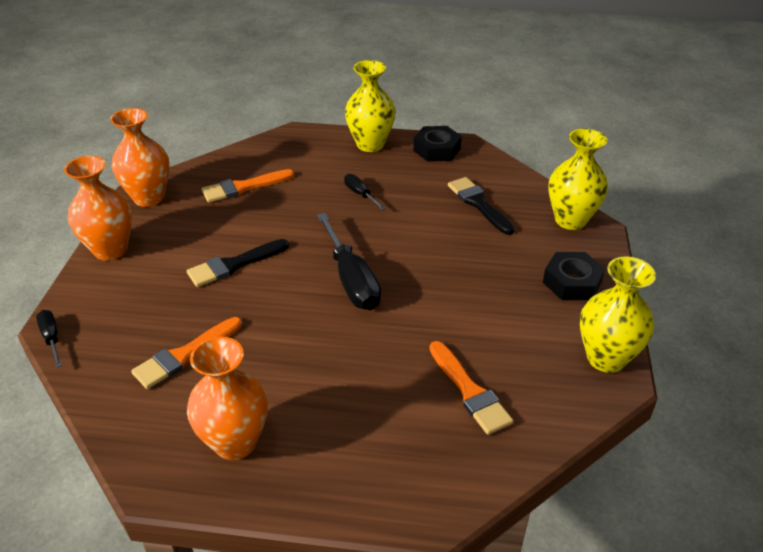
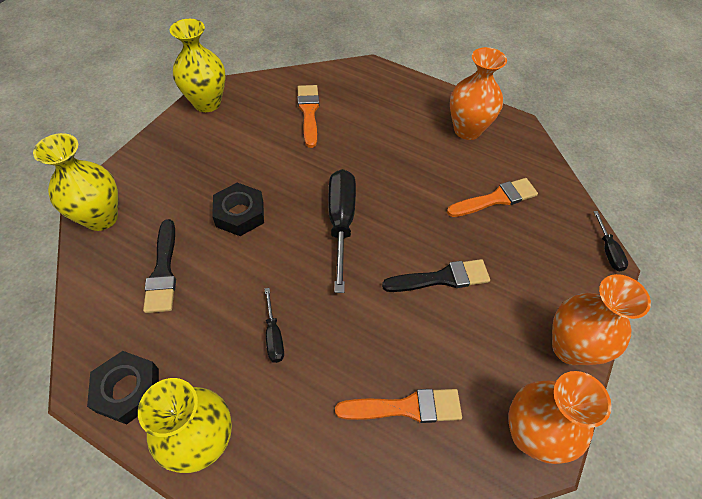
camera: 160 degrees left, 15 degrees up
(572, 282) = (169, 159): black nut -> black nut (240, 214)

